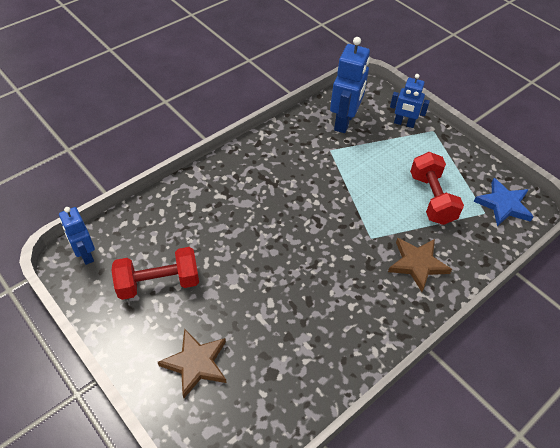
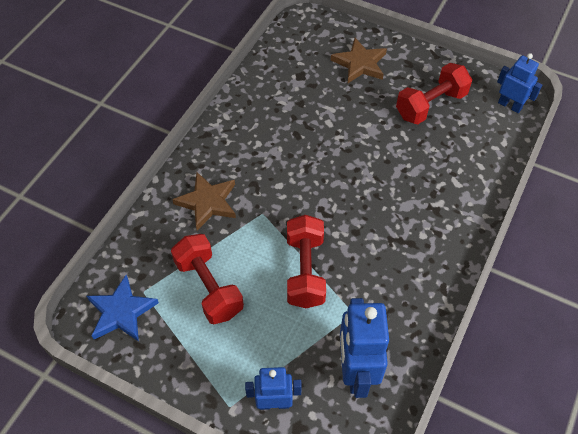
camera: 160 degrees right, 5 degrees up
(353, 185) = (305, 271): none -> red dumbbell

